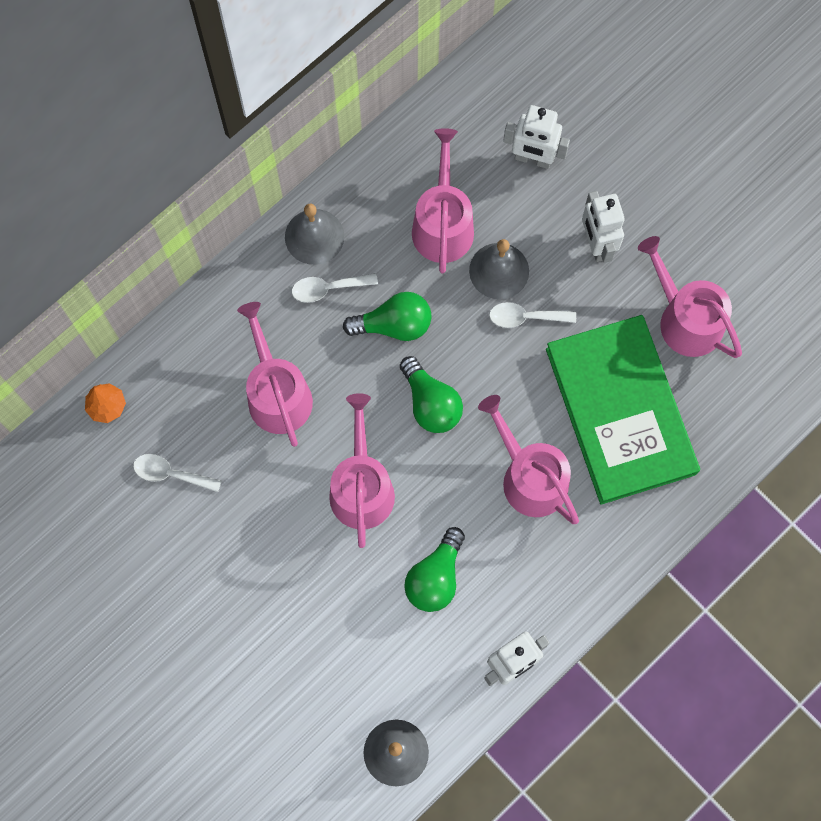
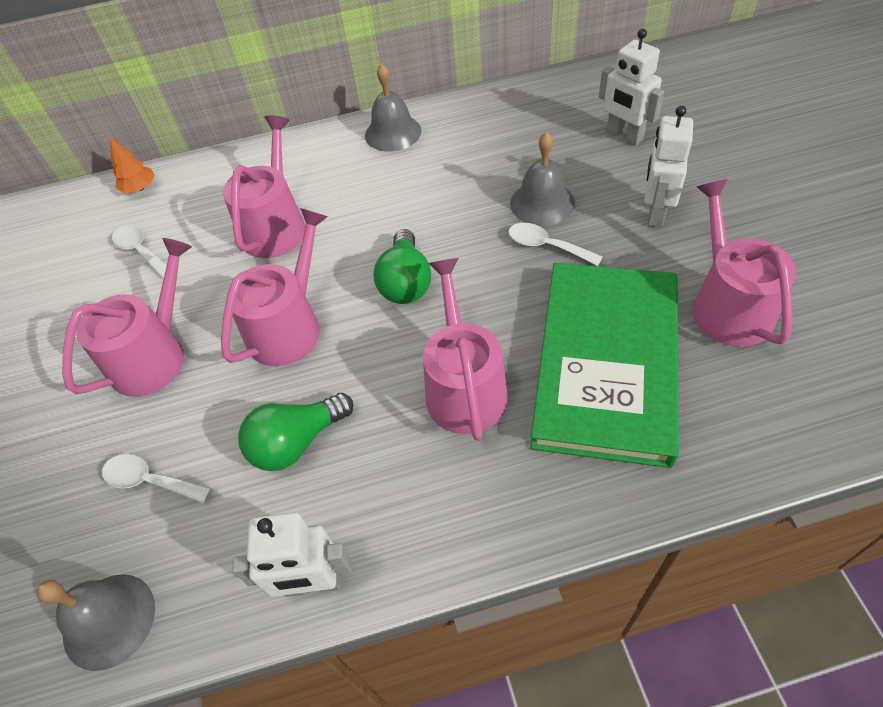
camera: 35 degrees right, 20 degrees down
(328, 288) = (377, 169): white spoon -> white spoon (150, 481)
(394, 325) = (415, 211): green light bulb -> none
(442, 224) = (510, 156): pink watering can -> pink watering can (154, 355)

